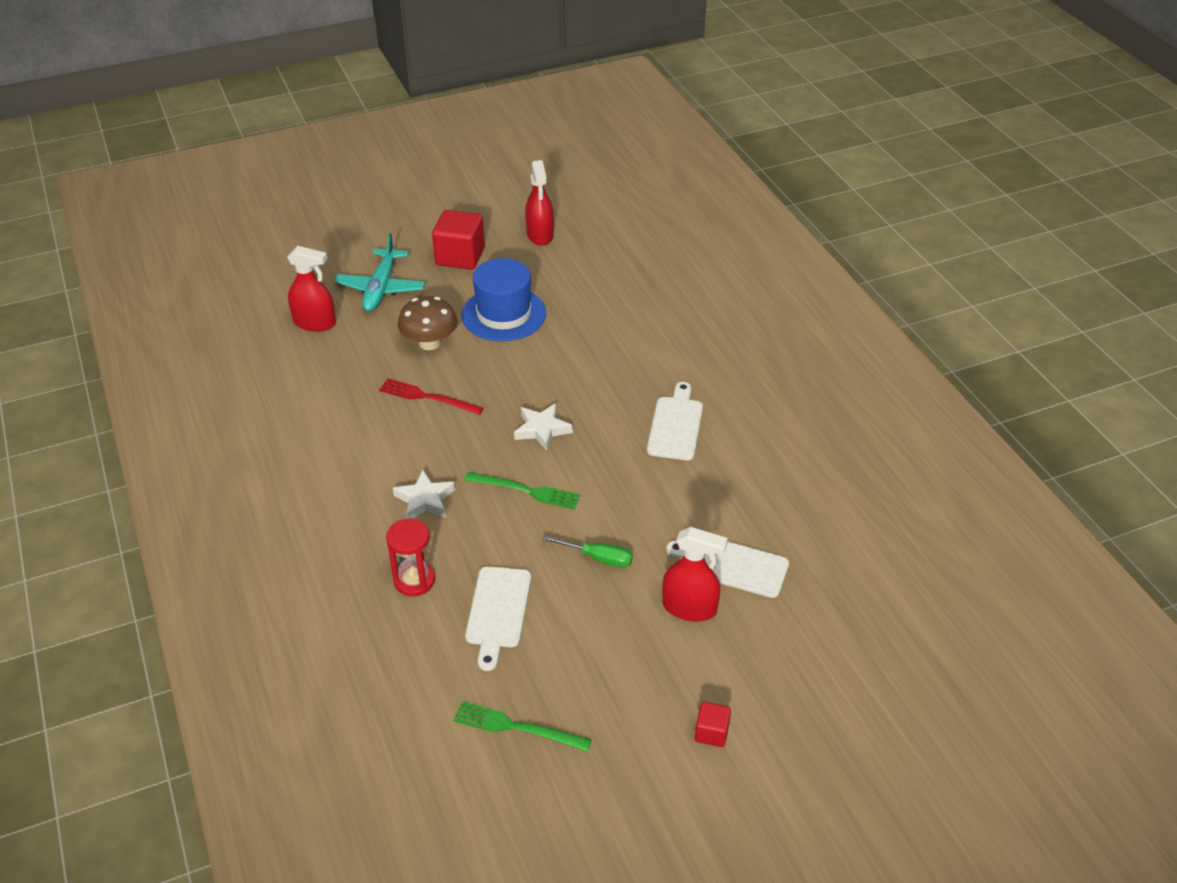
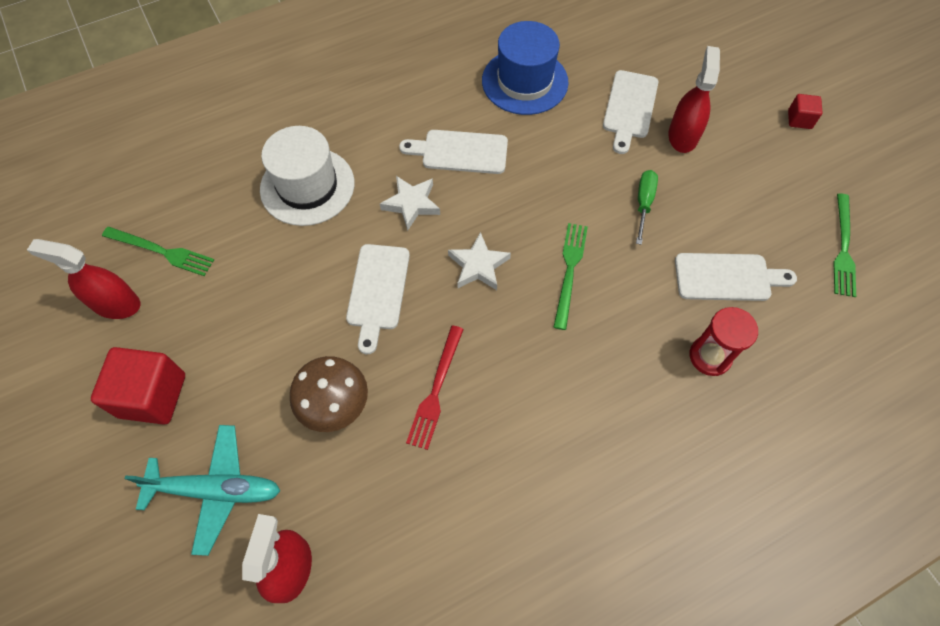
camera: 95 degrees left, 20 degrees up
(425, 500) = (599, 365): white star -> white star (411, 204)
(504, 314) = (280, 326): blue hat -> blue hat (524, 81)
(526, 367) = (378, 291): none -> white cutting board
(540, 235) = (116, 304): red spray bottle -> red spray bottle turned 150 degrees counterclockwise
(584, 253) = (161, 251): none -> green fork
(642, 327) = (307, 186): none -> white hat

